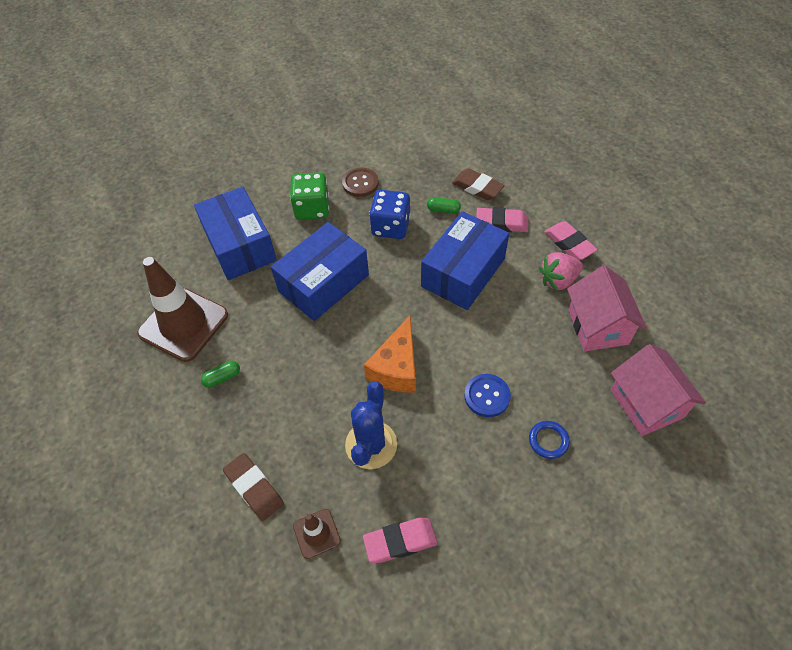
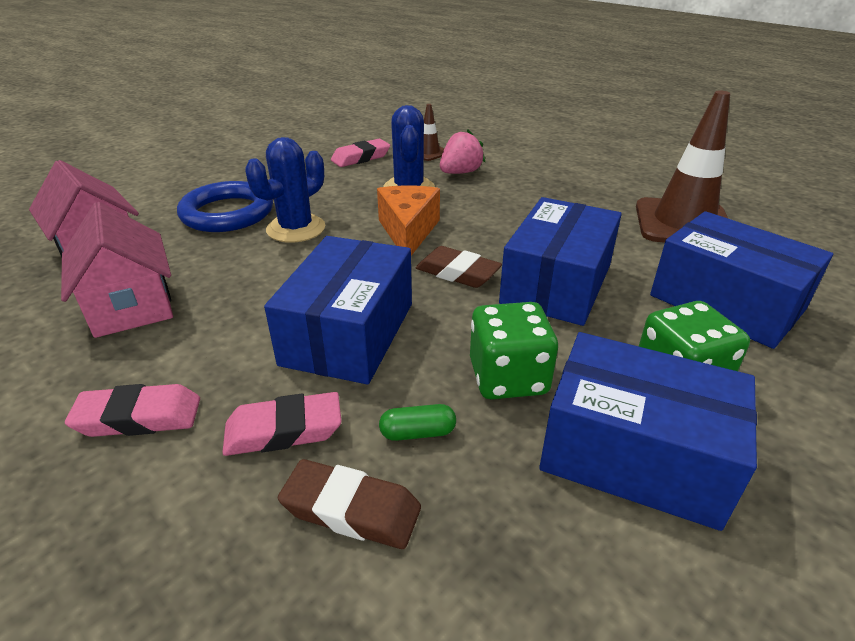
camera: 160 degrees right, 20 degrees down
(222, 378) = (590, 199): green capsule -> none
(254, 488) = (495, 160): brown eraser -> brown eraser (457, 273)
(360, 183) = (634, 454): brown button -> blue box
(390, 227) = (508, 377): blue dice -> green dice
(487, 396) = (296, 229): blue button -> blue cactus
(548, 441) = (227, 213): blue ring -> blue ring, size x2.14
(558, 280) = (179, 352): pink strawberry -> pink strawberry (460, 173)
(569, 244) = (139, 417): pink eraser -> pink eraser turned 45 degrees counterclockwise

